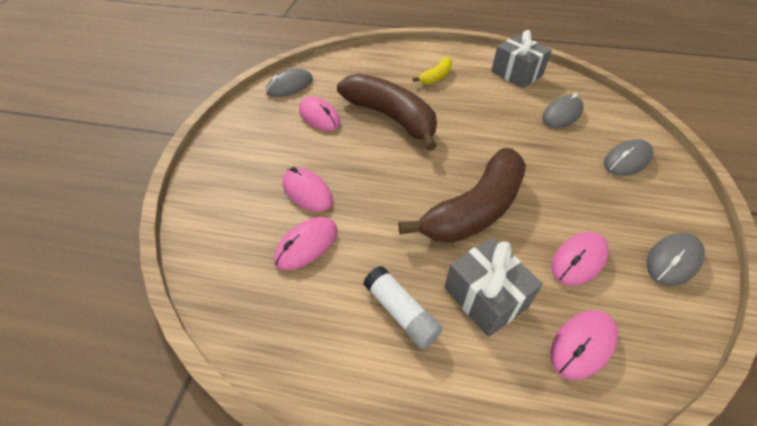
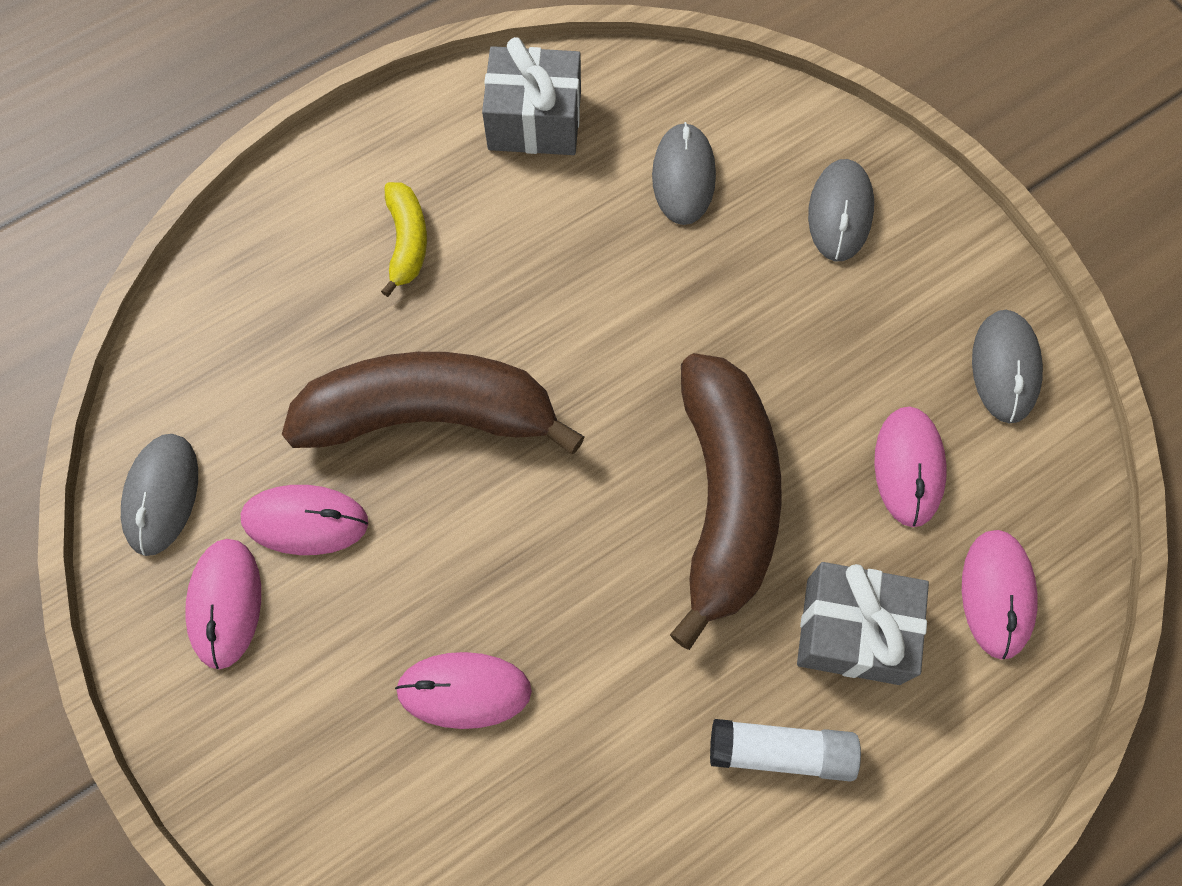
camera: 45 degrees left, 20 degrees up
(306, 245) = (566, 777): pink mouse -> pink mouse (225, 603)

